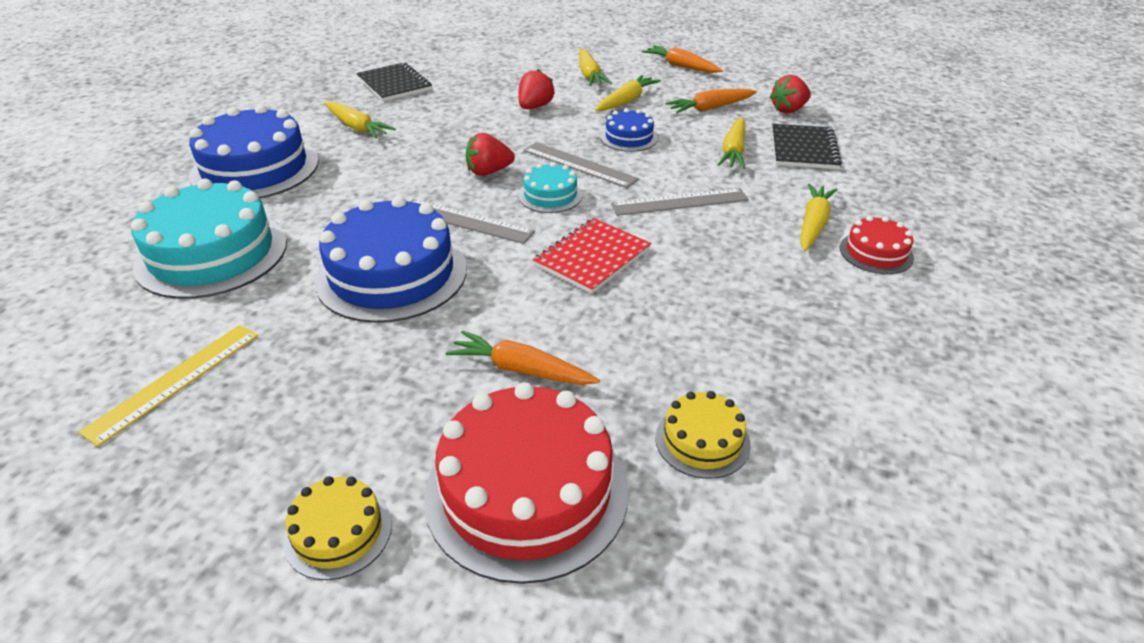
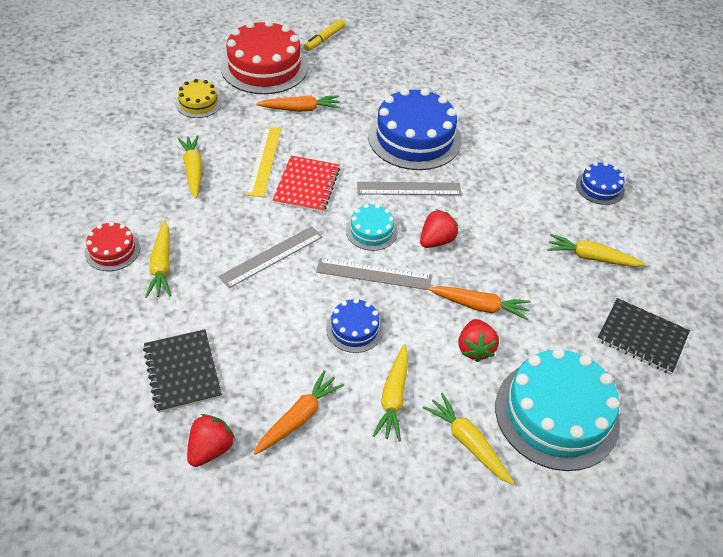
camera: 150 degrees right, 10 degrees up
(175, 381) = (450, 62): yellow ruler -> yellow ruler (264, 161)
(212, 254) = (527, 120): turquoise cake -> turquoise cake (556, 414)
(255, 168) = (600, 187): blue cake -> blue cake, size x0.50
(338, 532) = (324, 39): yellow cake -> yellow marker
(681, 66) = (374, 517): orange carrot -> orange carrot (479, 306)
(733, 151) = (249, 343): yellow carrot -> yellow carrot (193, 170)

